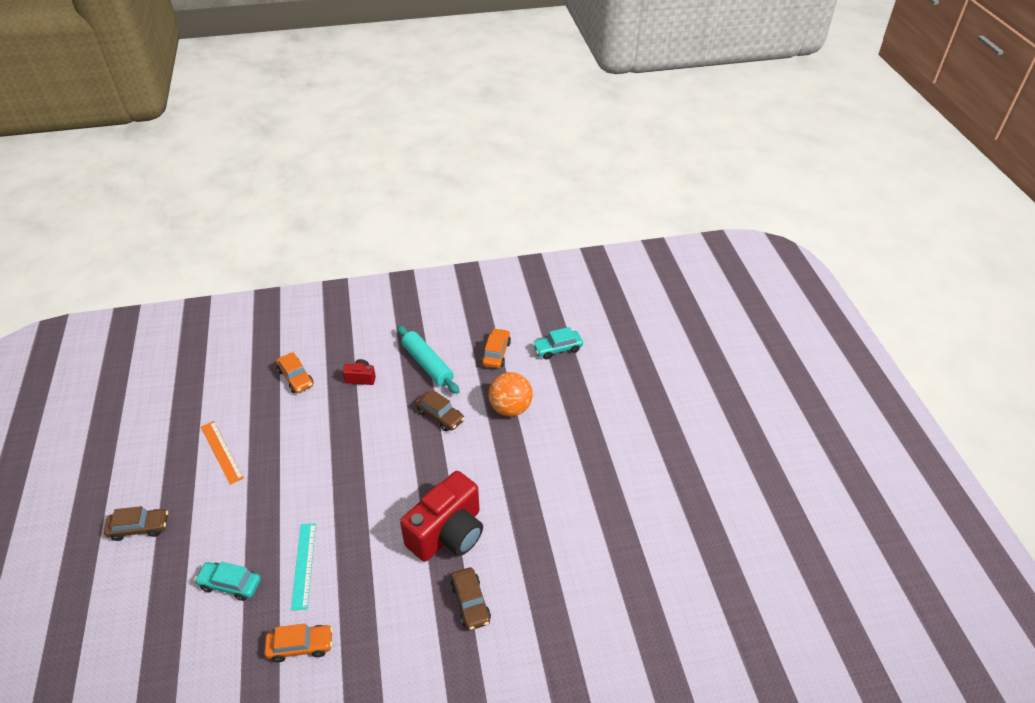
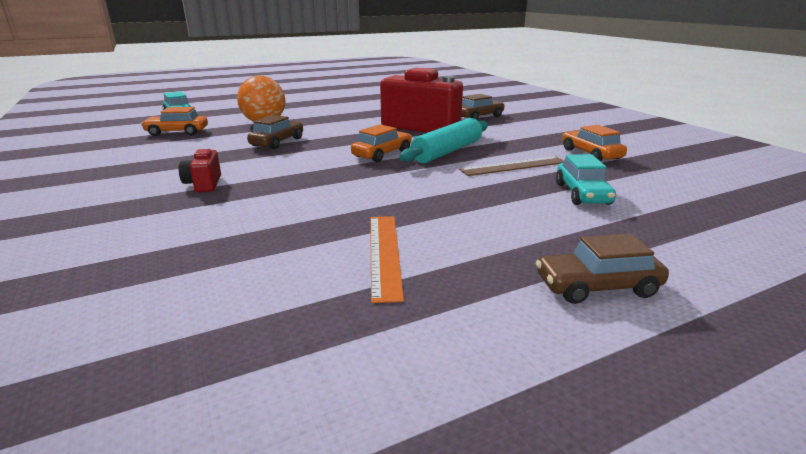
camera: 105 degrees left, 20 degrees down
(139, 528) = (597, 287): brown car -> brown car turned 75 degrees counterclockwise
(221, 452) = (384, 254): orange ruler -> orange ruler turned 45 degrees counterclockwise
(296, 378) = (191, 229): orange car -> orange car (382, 154)
(304, 565) = (513, 166): turquoise ruler -> brown ruler
(427, 365) = (186, 155): turquoise rolling pin -> turquoise rolling pin (447, 151)

